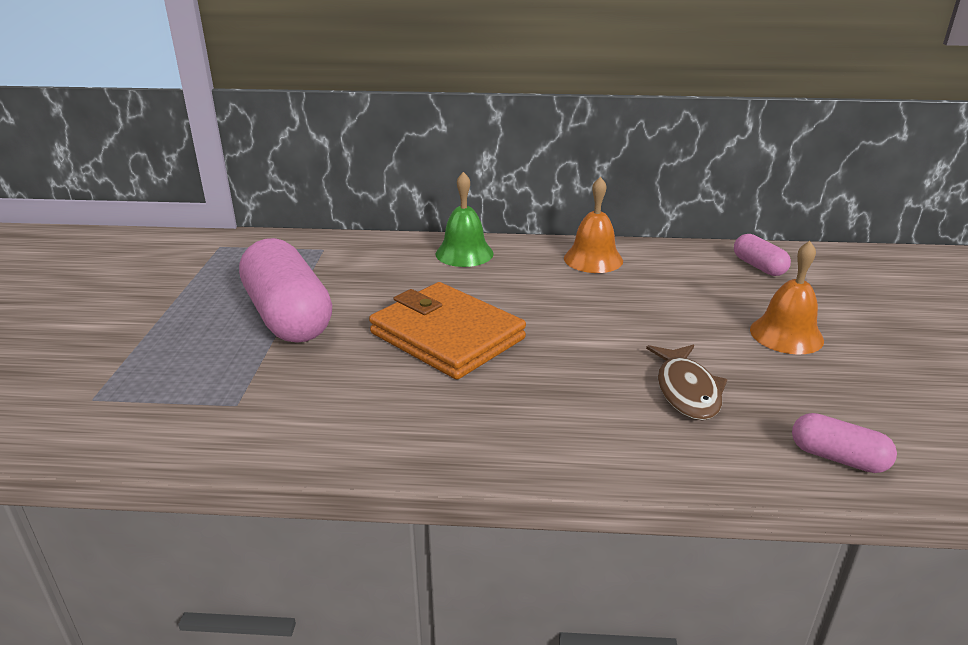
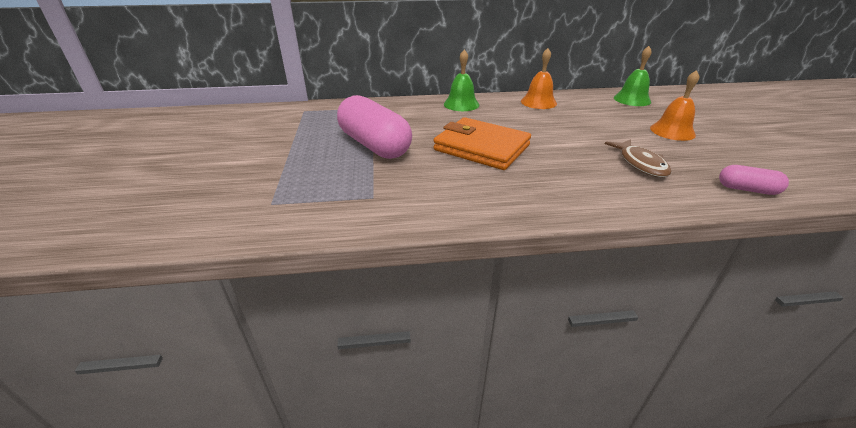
camera: 10 degrees left, 5 degrees up
(758, 266) = (632, 99): pink capsule -> green bell

